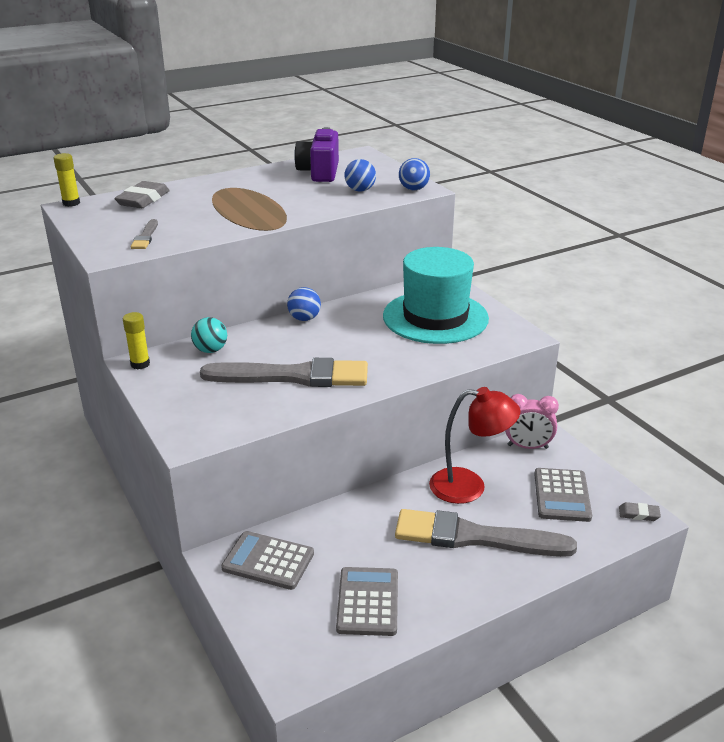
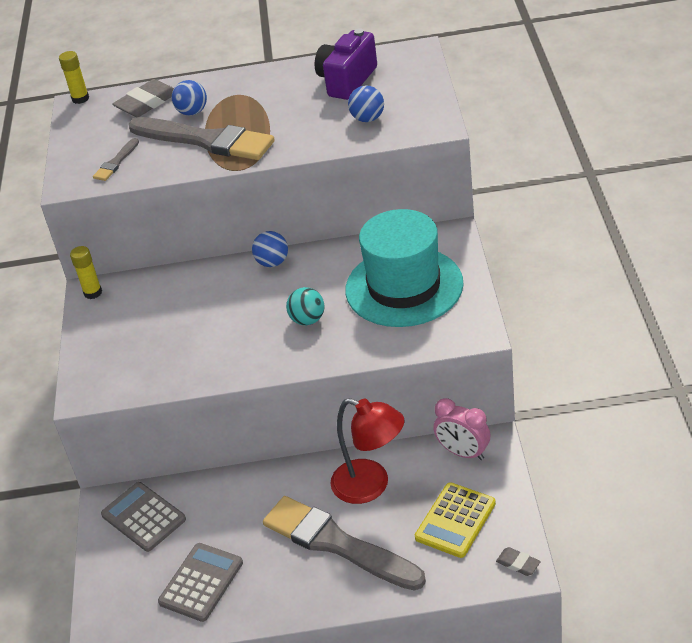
camera: 30 degrees right, 10 degrees up
(210, 350) = (162, 288): turquoise ball -> turquoise ball (307, 320)
(293, 376) = (215, 338): grey brush -> grey brush (206, 140)
(413, 189) = (426, 125): blue ball -> blue ball (192, 112)
(562, 495) = (455, 520): grey calculator -> yellow calculator

